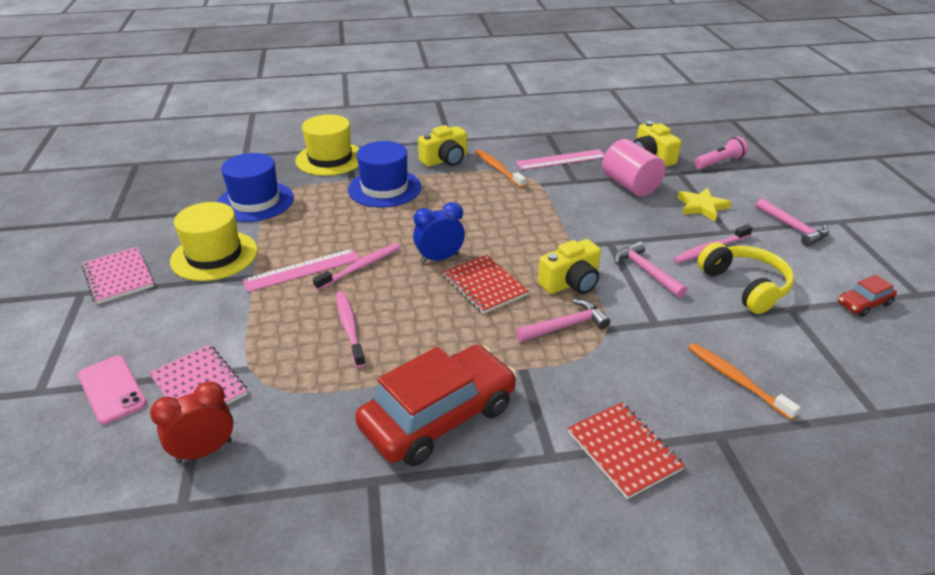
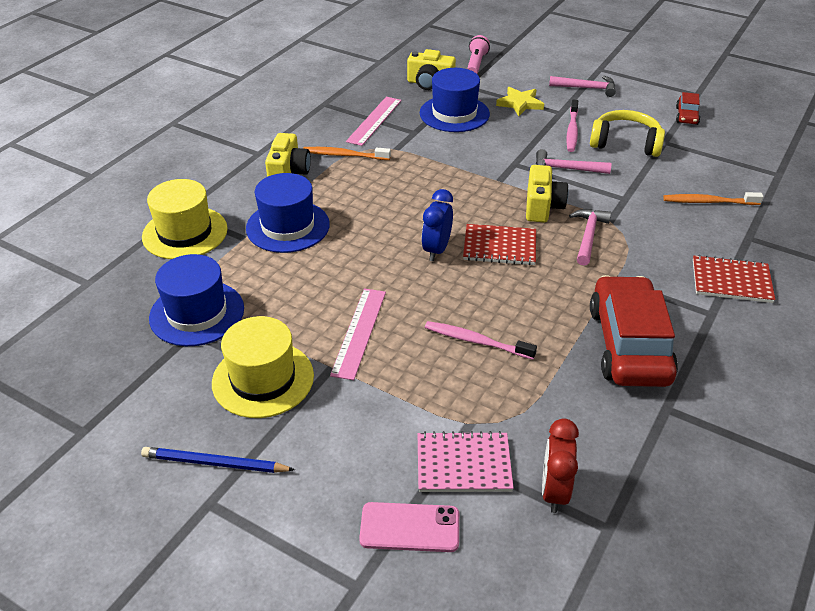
camera: 50 degrees left, 5 degrees up
(118, 277) = (215, 463): pink notebook -> blue pencil
(361, 267) = (396, 296): pink toothbrush -> none
(630, 185) = (454, 114): pink cylinder -> blue hat

